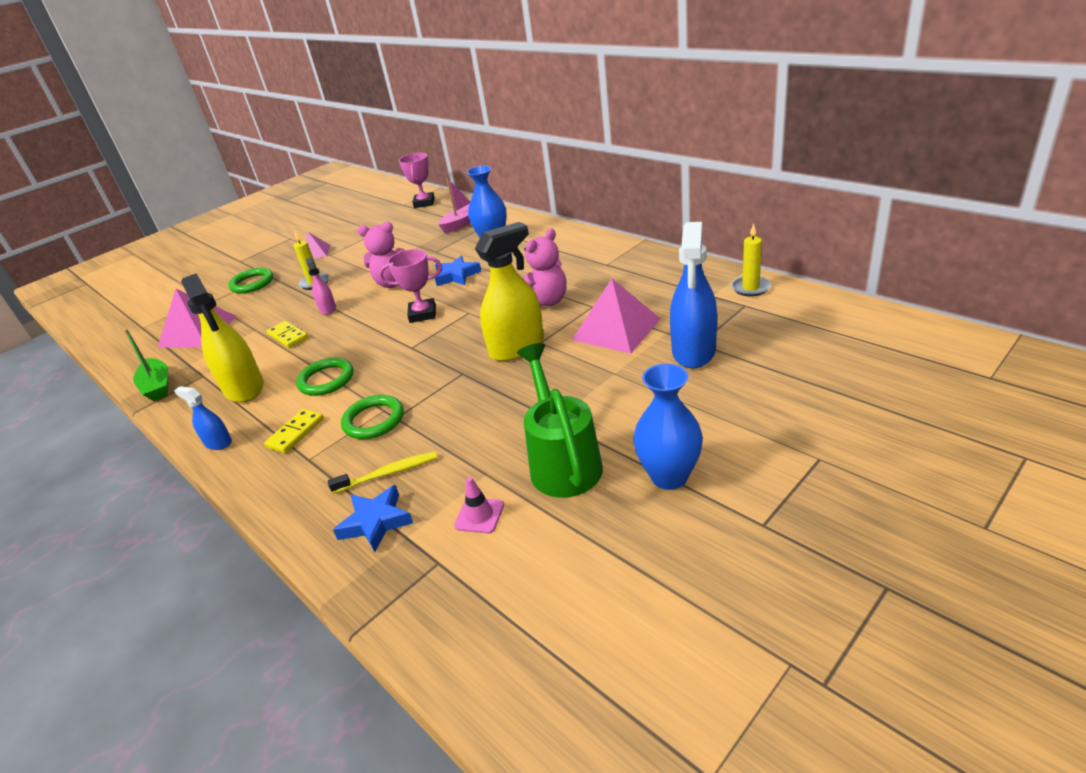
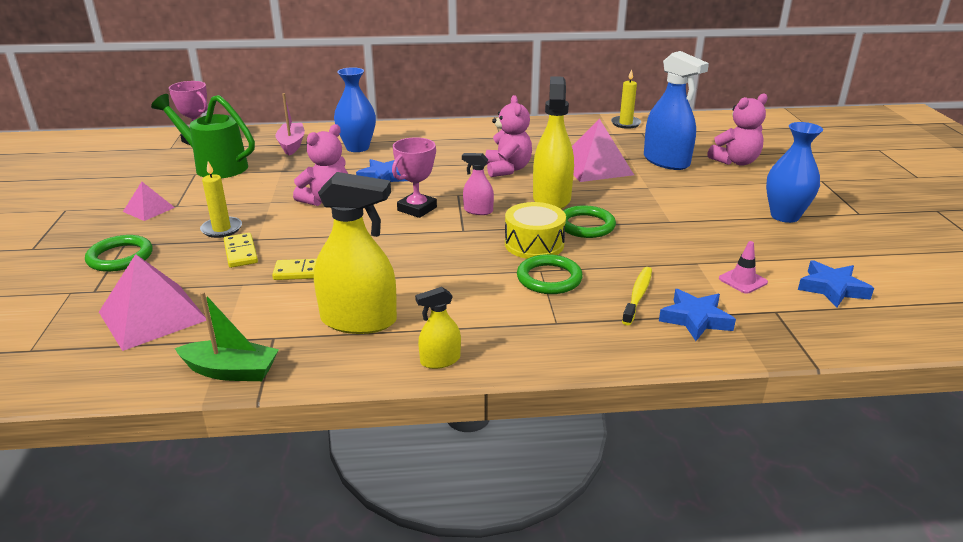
camera: 55 degrees left, 5 degrees down
(218, 443) = (440, 360): blue spray bottle -> yellow spray bottle
(296, 433) = (501, 316): yellow domino -> yellow domino (241, 252)
(326, 380) = (437, 278): green ring -> green ring (586, 225)
(328, 309) = (297, 239): pink spray bottle -> pink spray bottle (478, 211)
(423, 384) = (534, 244): none -> yellow drum
(528, 581) = (832, 288): none -> blue star
(562, 461) = (722, 236): green watering can -> green watering can (215, 166)
(768, 384) = (735, 162): none -> pink teddy bear

